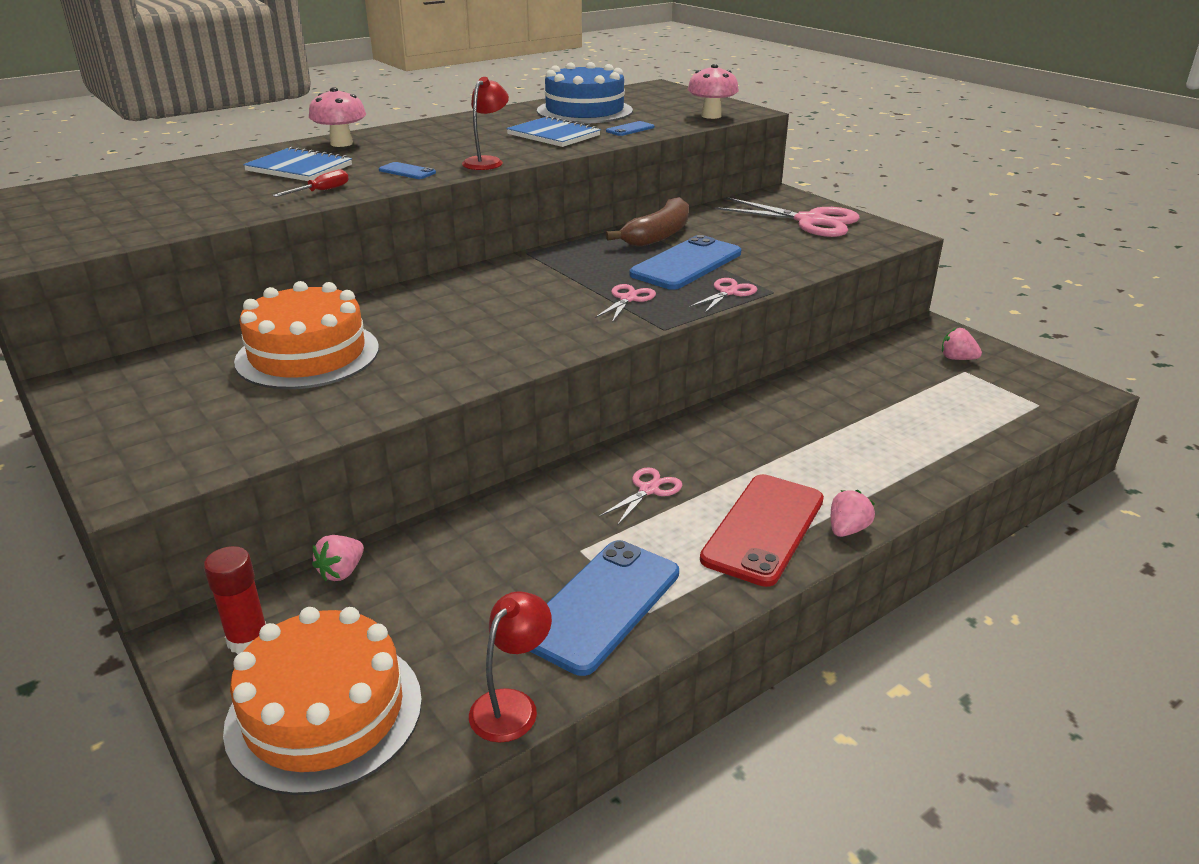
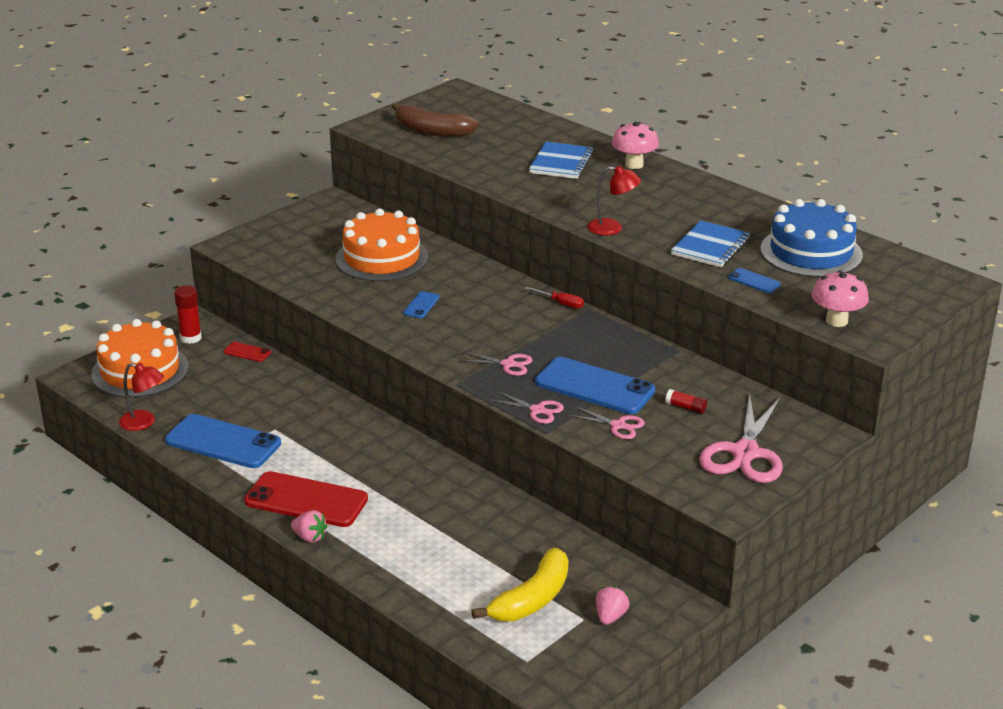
camera: 80 degrees right, 0 degrees up
(321, 191) = (511, 181): red screwdriver -> red screwdriver (560, 303)
(341, 572) = (247, 352): pink strawberry -> red phone
(407, 171) = (571, 202): blue phone -> blue phone (421, 305)
(648, 490) = (346, 449): pink scissors -> pink scissors (618, 425)
(658, 235) = (661, 368): brown banana -> brown banana (431, 131)
(732, 233) = (686, 407): none -> red glue stick
(940, 393) = (532, 599): none -> yellow banana

